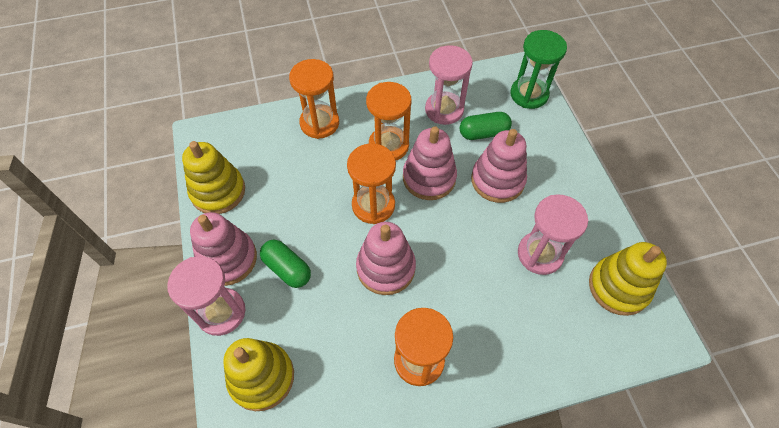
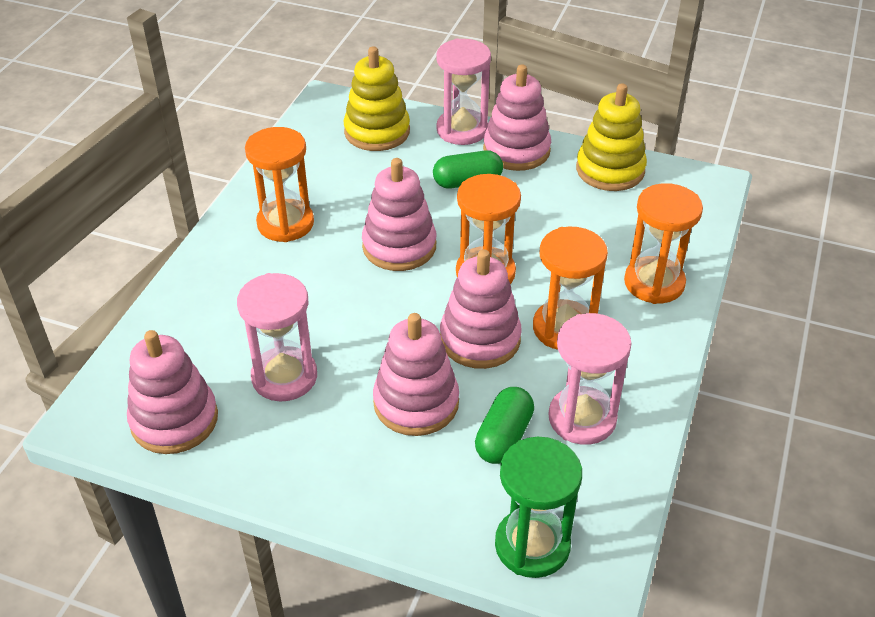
camera: 125 degrees right, 15 degrees down
(618, 287) = (174, 420): yellow stacking toy -> pink stacking toy

